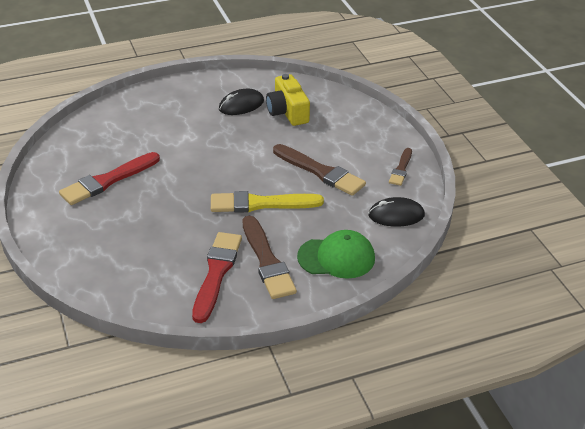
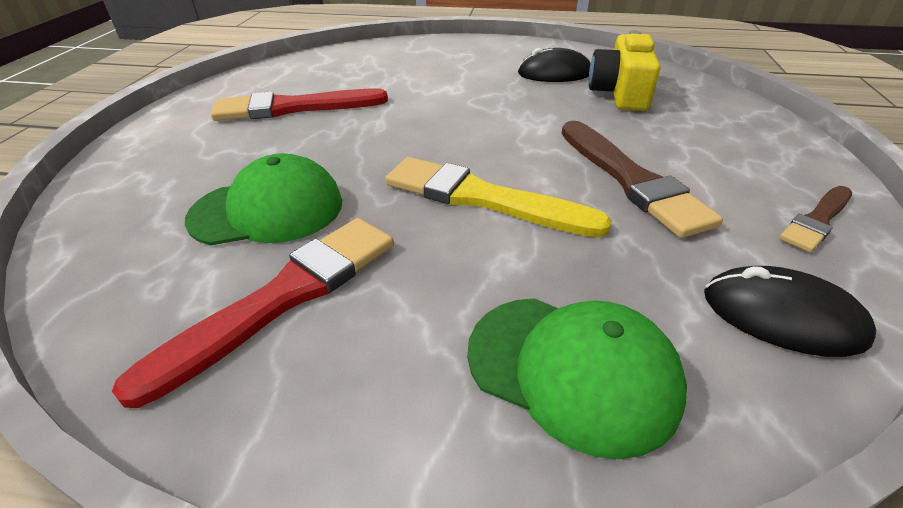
camera: 30 degrees right, 0 degrees up
(167, 243) = (268, 210): none -> green cap
(267, 261) = (404, 311): brown brush -> none

